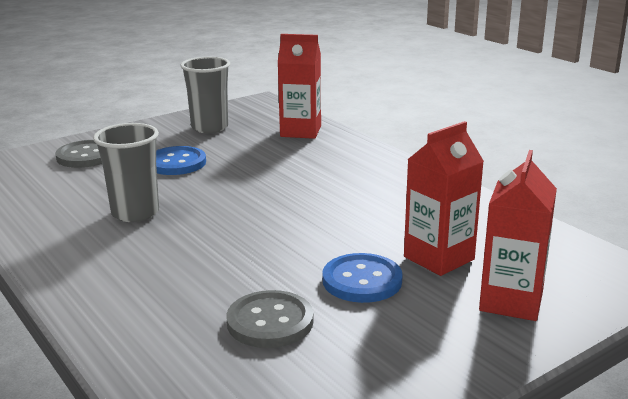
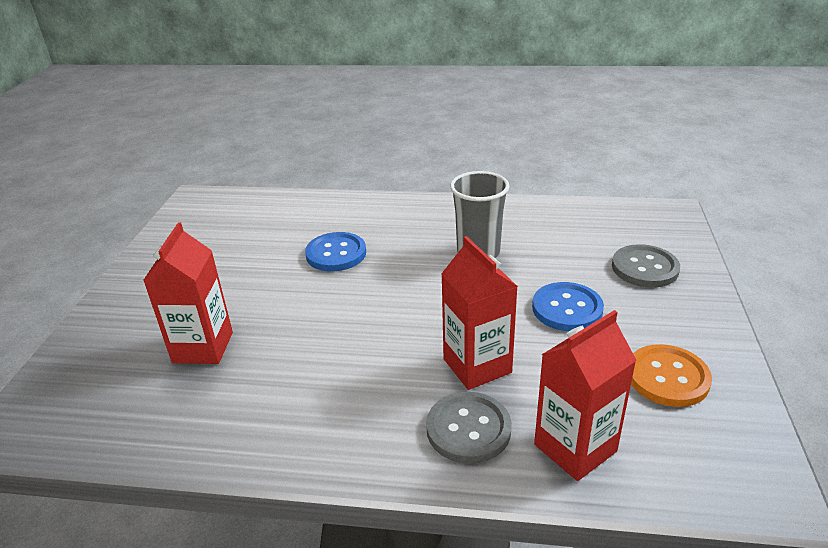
camera: 135 degrees right, 10 degrees up
(209, 127) = (667, 377): grey cup -> orange button
(270, 322) = (267, 246): grey button -> grey button (468, 429)
(362, 280) = (243, 297): blue button -> blue button (336, 254)
(511, 301) = (119, 340): red carton -> red carton (477, 366)

